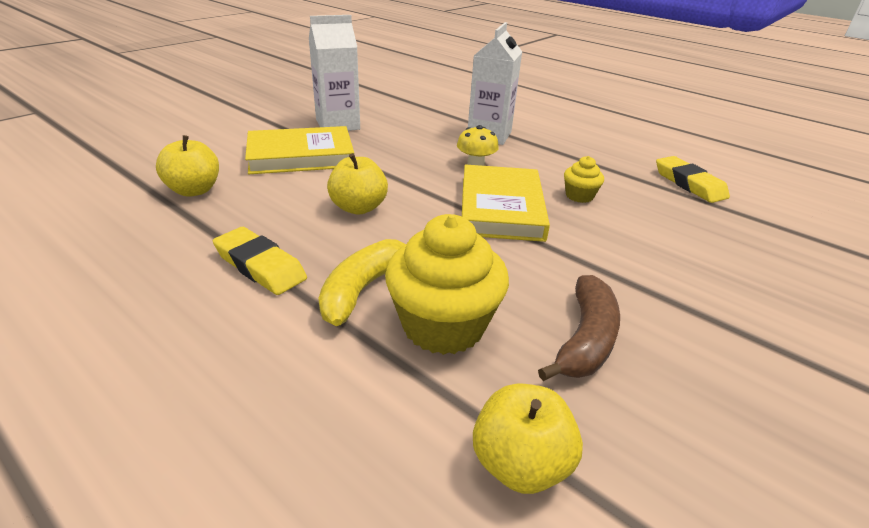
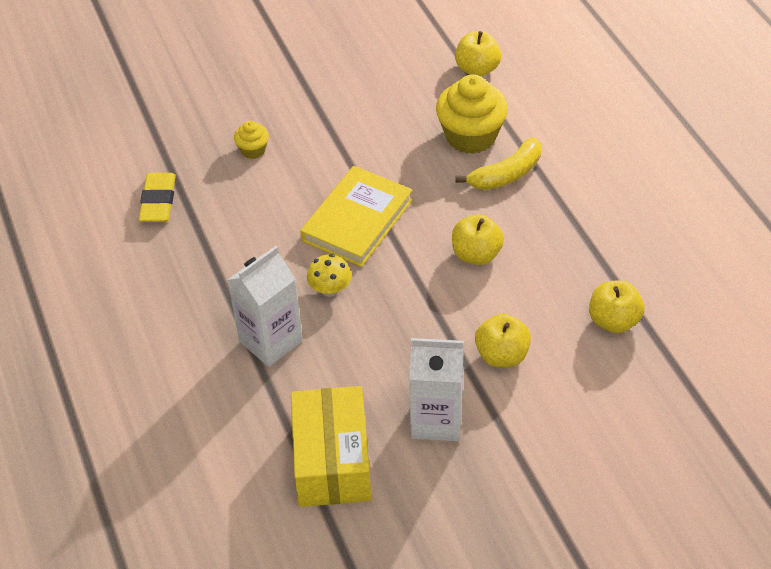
camera: 150 degrees left, 15 degrees up
(260, 266) = (568, 212): yellow eraser -> none
(301, 156) = (501, 355): yellow book -> yellow apple
(396, 105) = (332, 461): none -> yellow box
(579, 196) = (276, 215): yellow cupcake -> yellow cupcake (253, 150)
(585, 340) = (397, 106): brown banana -> none

